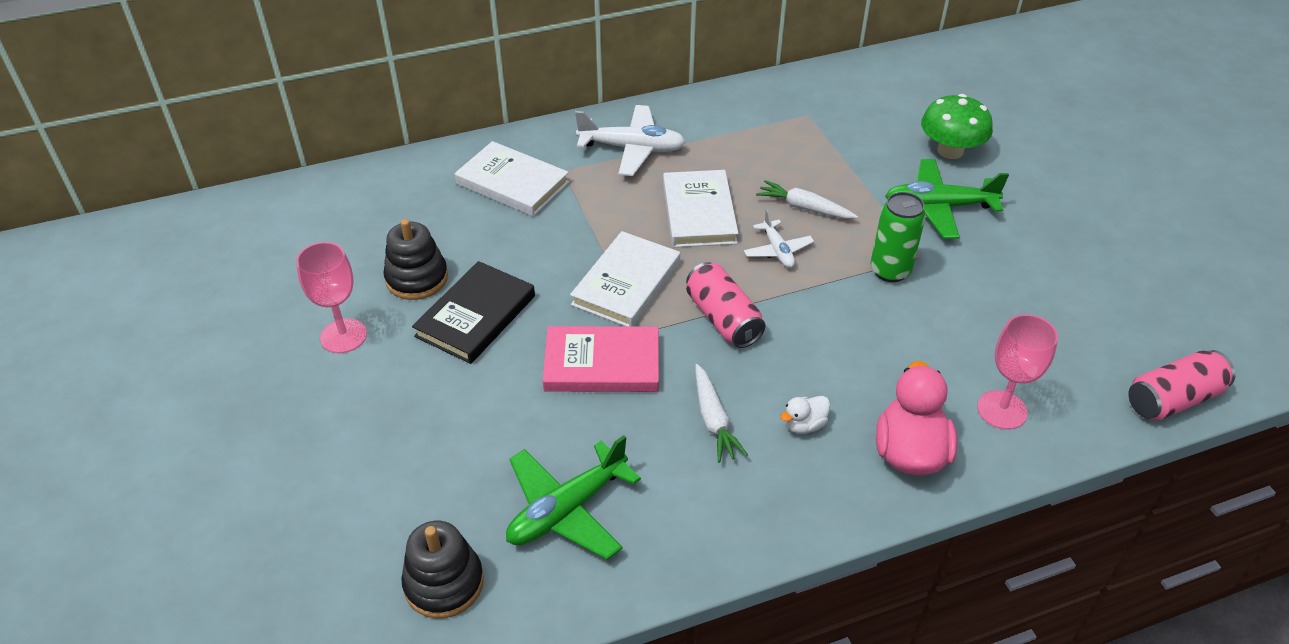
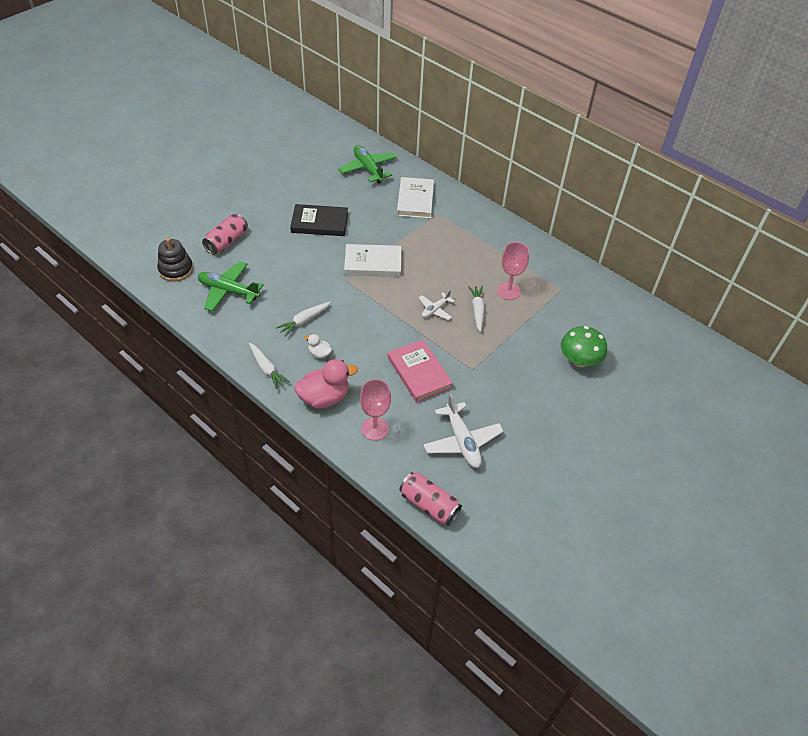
camera: 60 degrees right, 5 degrees up
(343, 336) = (283, 190): pink goblet -> pink goblet (508, 291)
(417, 278) = (330, 196): black stacking toy -> none
(602, 364) = (316, 273): pink book -> pink book (419, 373)
(632, 149) = (474, 231): white plane -> white plane (462, 441)
(699, 213) = (442, 271): white book -> none
(723, 318) = (371, 304): pink can -> pink can (227, 242)
(806, 513) = (267, 369): none -> white carrot
(890, 271) = (451, 359): green can -> none
(939, 207) = (521, 367): green plane -> green plane (368, 169)

